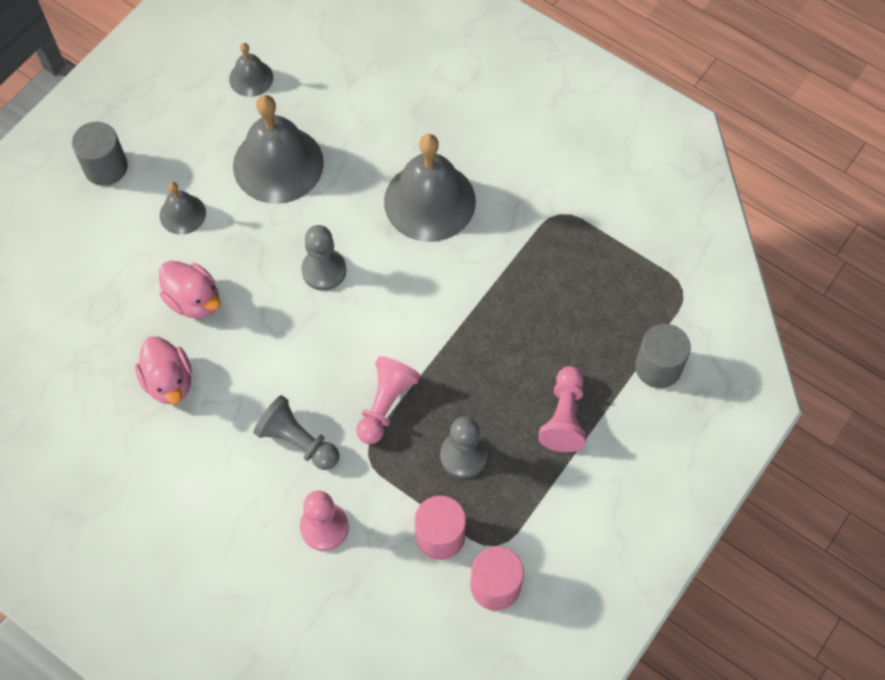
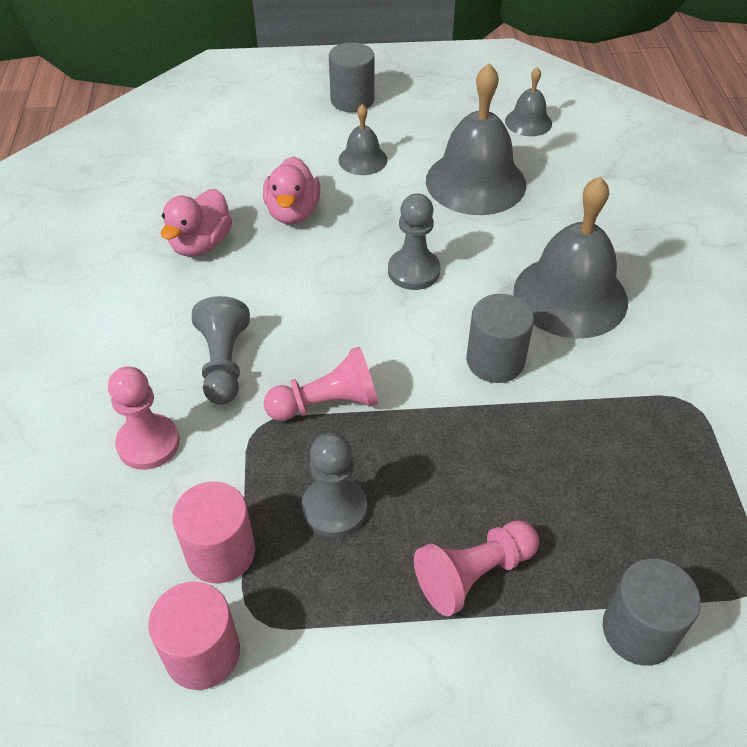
camera: 50 degrees right, 15 degrees down
(439, 286) = (495, 361): none -> grey cylinder

